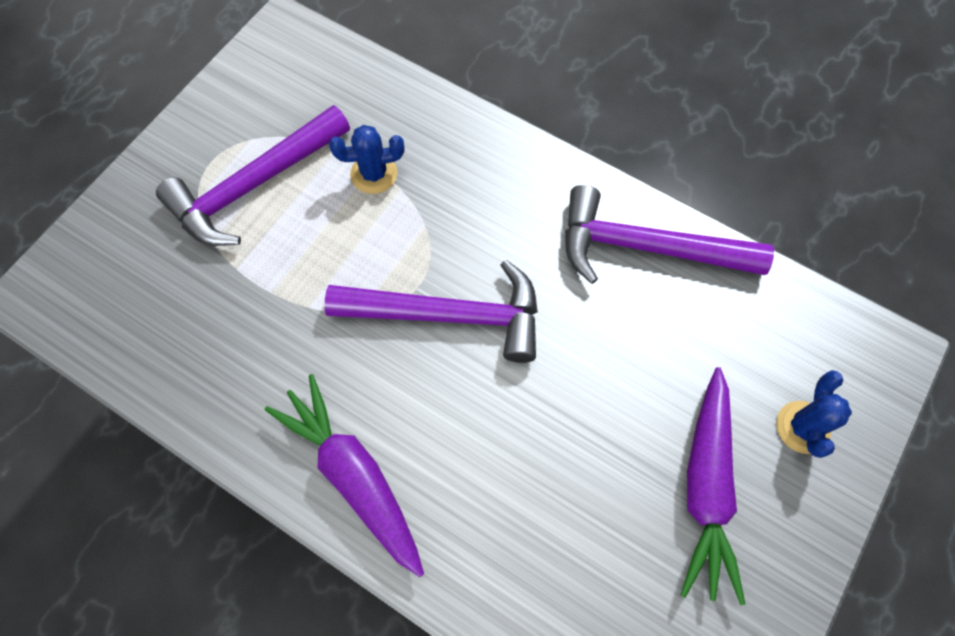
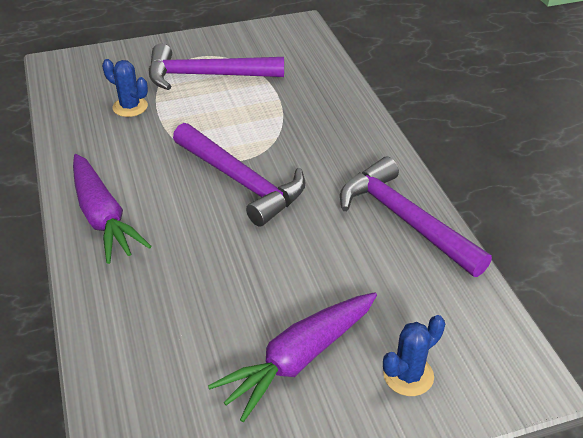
camera: 40 degrees right, 25 degrees down
(354, 476) = (103, 217): purple carrot -> purple carrot turned 150 degrees clockwise
(374, 174) = (275, 102): blue cactus -> blue cactus (130, 107)

